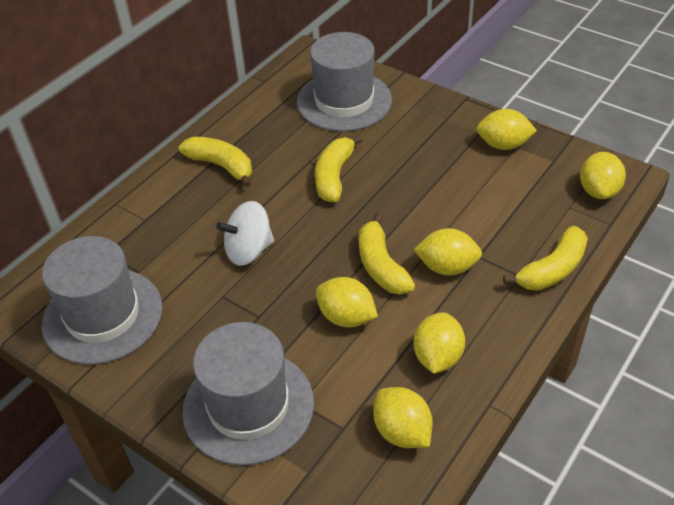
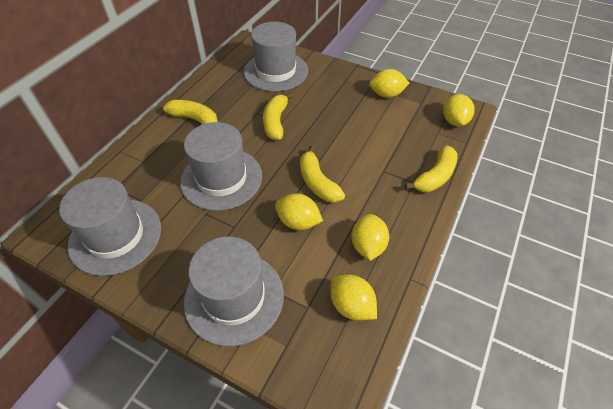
camera: 10 degrees left, 5 degrees up
(249, 250) = (221, 178): white spinning top -> grey hat
(447, 267) = (363, 180): yellow lemon -> none

